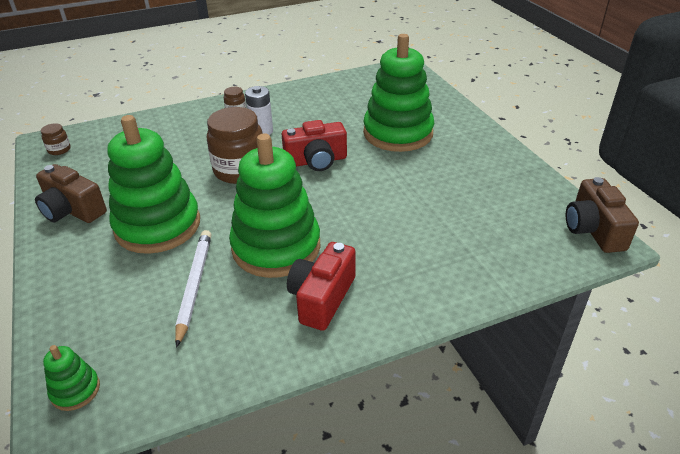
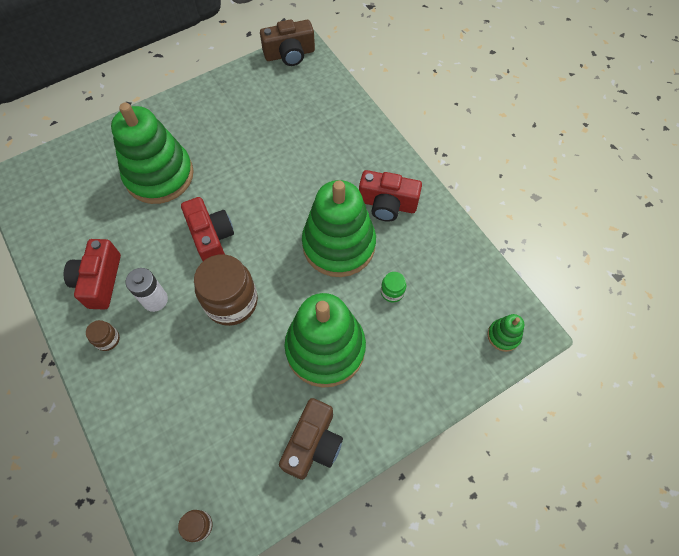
camera: 100 degrees left, 25 degrees up
(195, 285) = (392, 292): white pencil -> green jar
(291, 106) = (100, 281): none -> red camera

